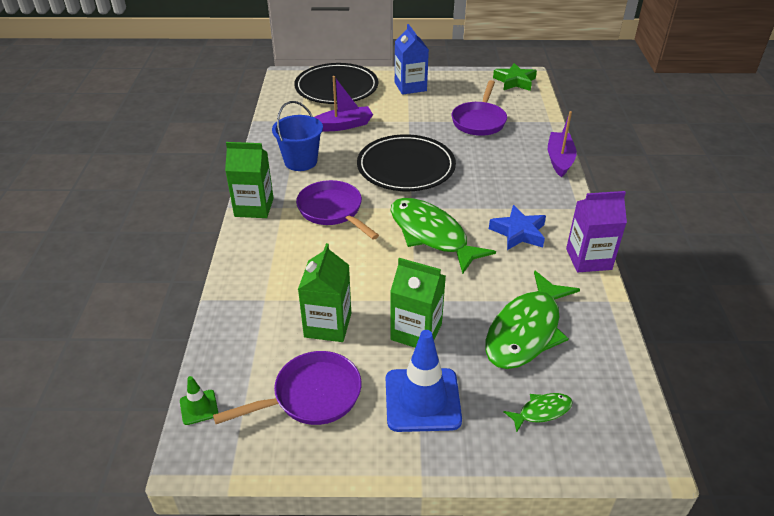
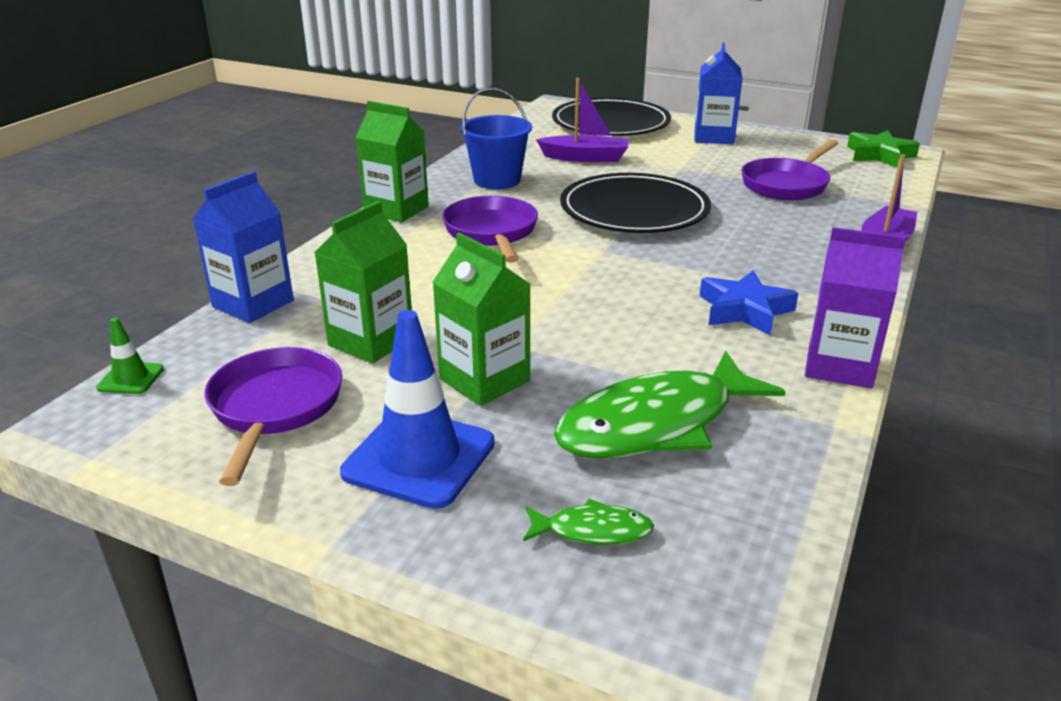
camera: 25 degrees right, 10 degrees down
(226, 319) = (253, 304): none -> blue carton
(311, 396) = (275, 408): purple pan -> purple pan turned 90 degrees counterclockwise
(431, 235) = (606, 284): green fish -> none

